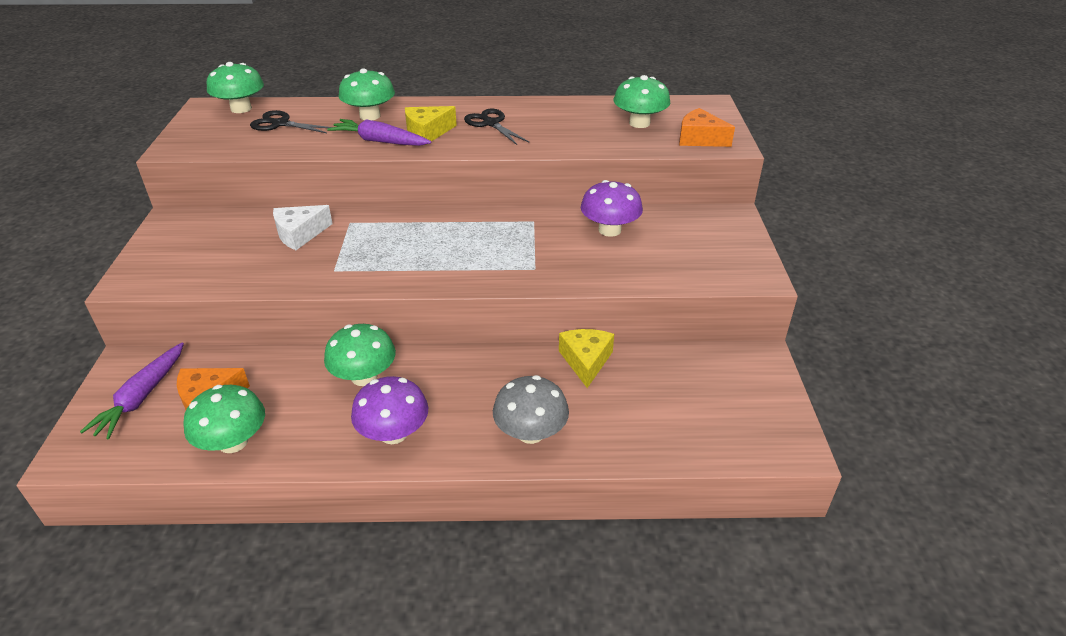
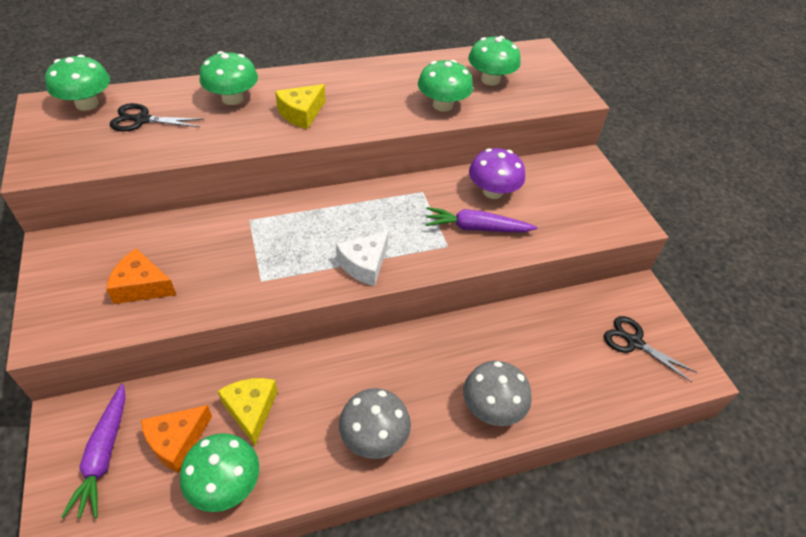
camera: 20 degrees left, 10 degrees up
(299, 234) = (205, 242): white cheese -> white cheese (364, 264)
(364, 376) = (319, 381): green mushroom -> green mushroom (442, 105)
(379, 141) = (259, 130): purple carrot -> purple carrot (476, 228)
(393, 433) = (374, 437): purple mushroom -> grey mushroom
(490, 123) = (356, 95): black scissors -> black scissors (633, 342)
(586, 361) = (506, 322): yellow cheese -> yellow cheese (251, 410)
(699, 139) = (549, 92): orange cheese -> orange cheese (141, 286)

